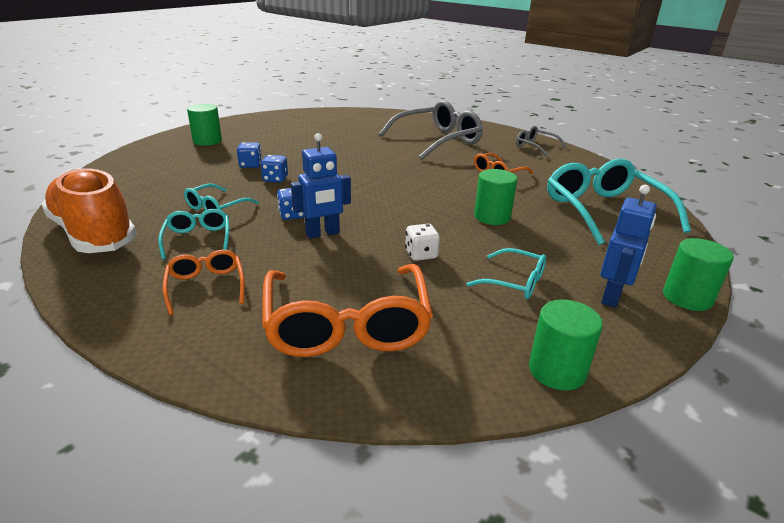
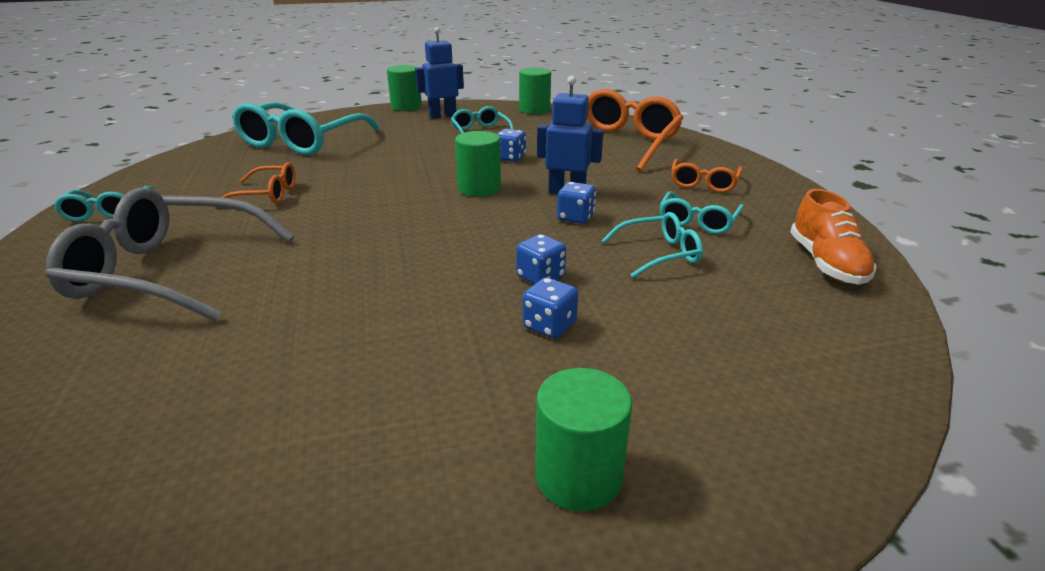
camera: 140 degrees left, 0 degrees up
(93, 233) = (826, 263): orange shoe -> orange shoe, size x0.60
(421, 254) = (510, 158): white dice -> blue dice
(492, 217) = (396, 162): green cylinder -> green cylinder (479, 188)
(535, 146) = (107, 211): grey glasses -> turquoise glasses

